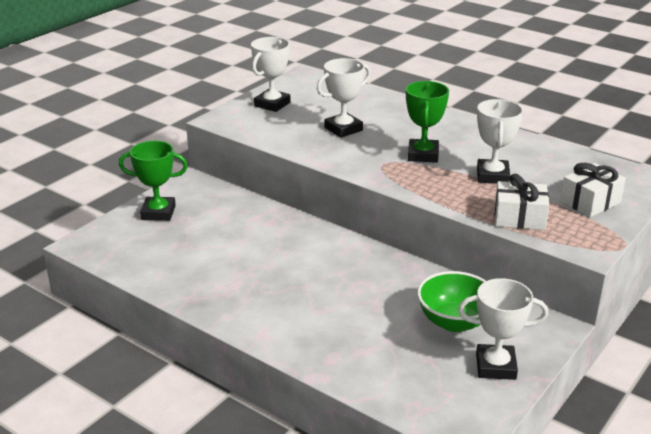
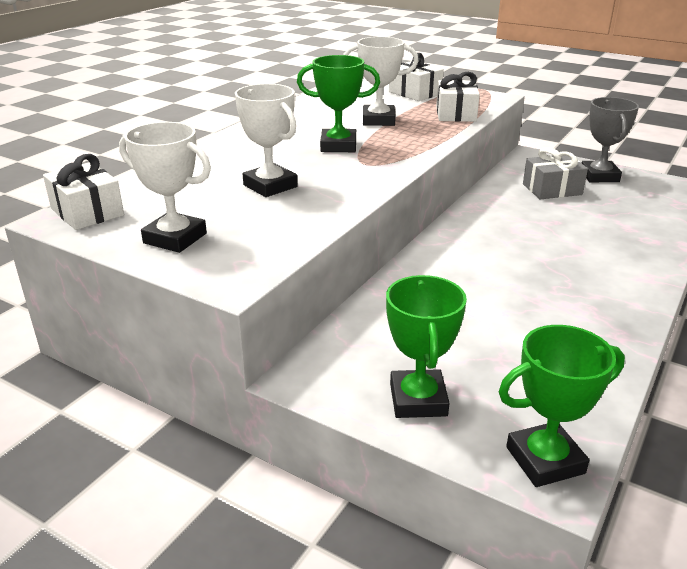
camera: 95 degrees left, 0 degrees up
(95, 244) = (545, 460): none -> green trophy
(313, 80) = (87, 212): none -> white gift
(454, 322) = (552, 189): green bowl -> grey gift
(495, 366) = (599, 176): white trophy -> grey trophy

